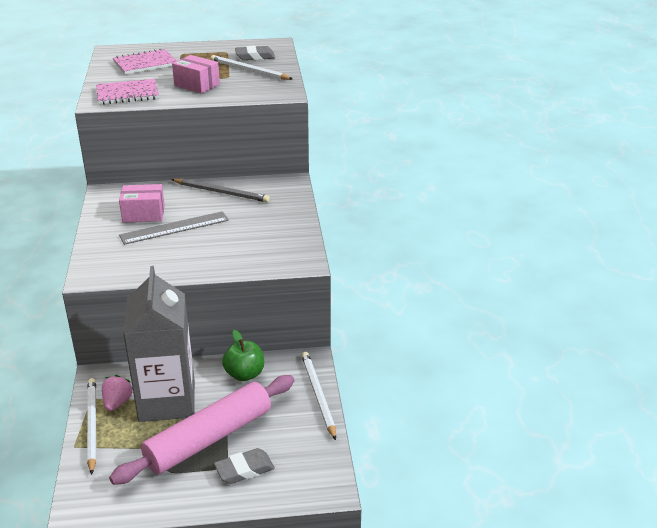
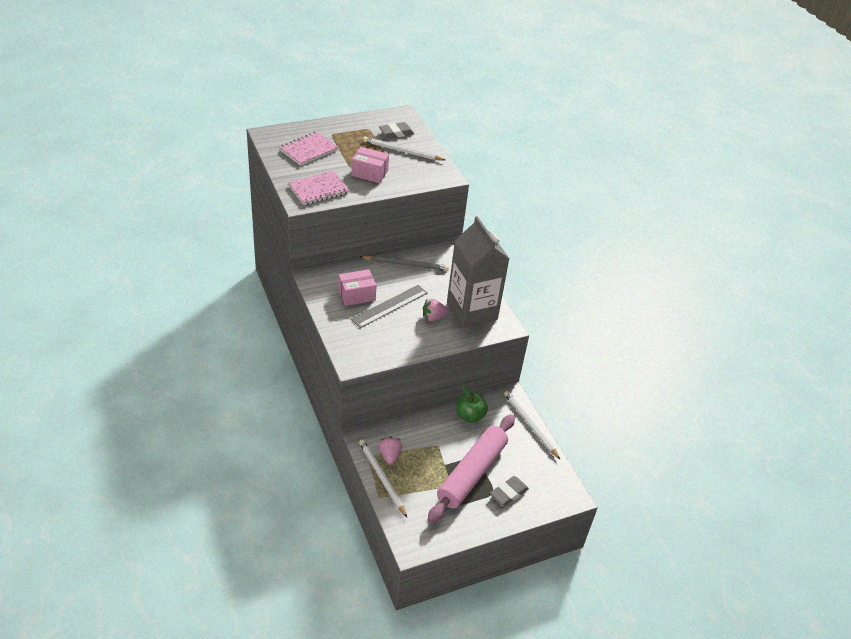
camera: 20 degrees left, 10 degrees up
(167, 401) = (425, 448): grey carton -> grey carton (472, 311)
(219, 244) = (433, 317): none -> pink strawberry

